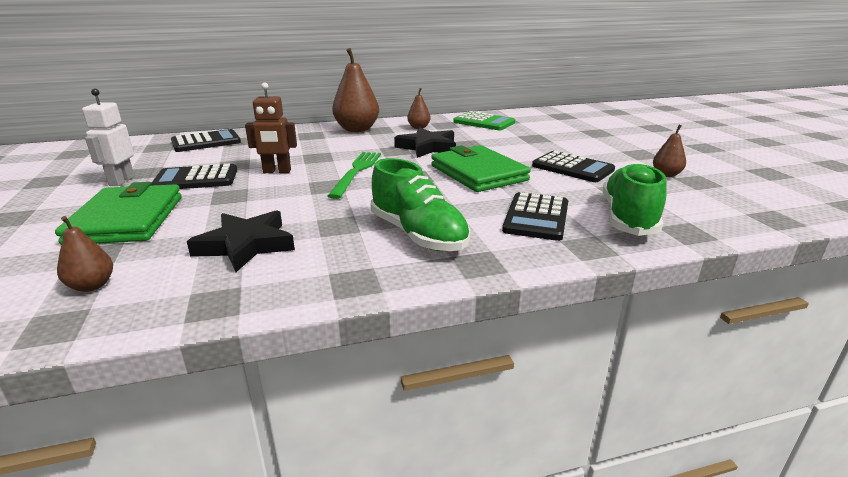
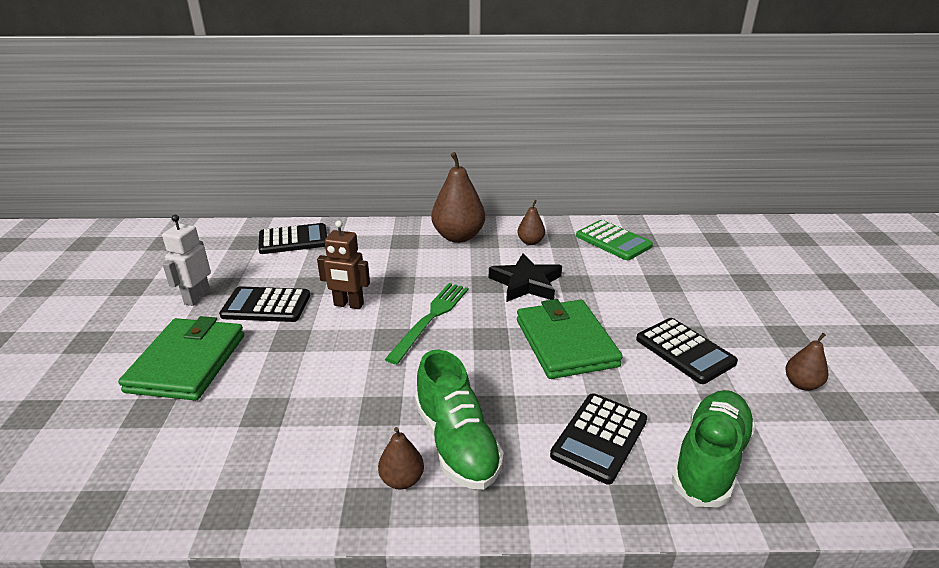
camera: 15 degrees right, 5 degrees up
(92, 286) = (135, 458): brown pear -> brown pear (402, 480)
(246, 245) = (282, 425): black star -> none

